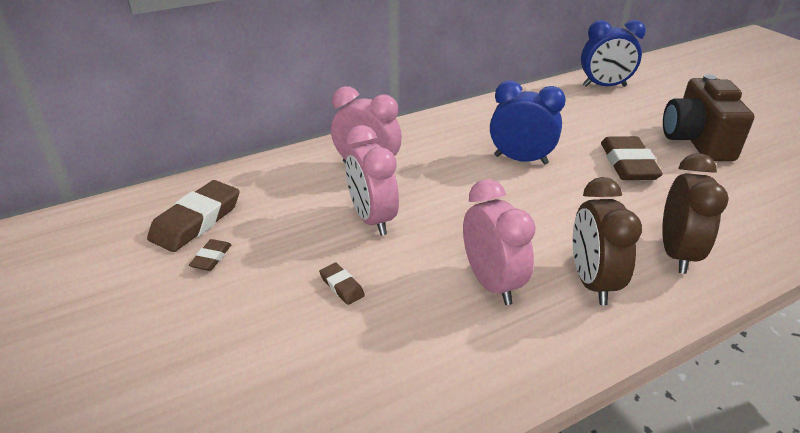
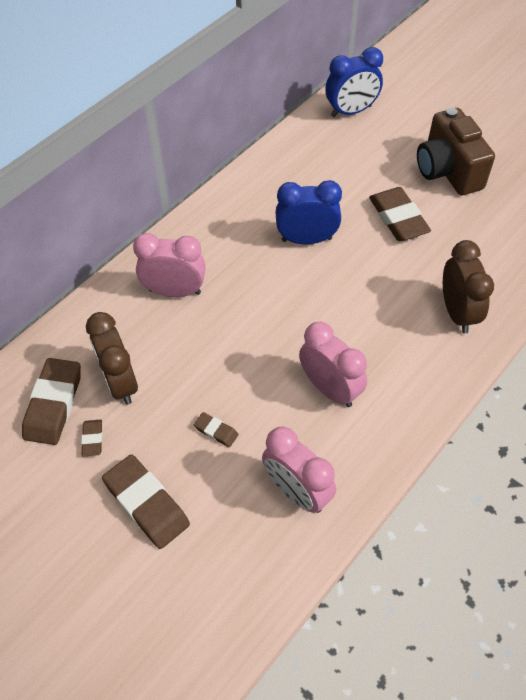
camera: 20 degrees left, 20 degrees up
(225, 330) = (146, 504): none -> brown eraser
(372, 219) = (208, 352): pink clock -> pink clock (297, 491)
(592, 282) = (403, 362): brown clock -> brown clock (120, 382)

